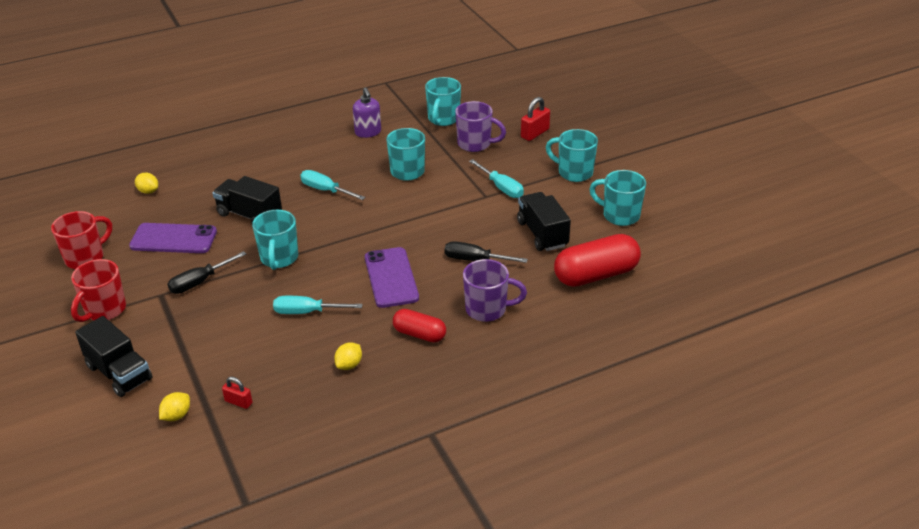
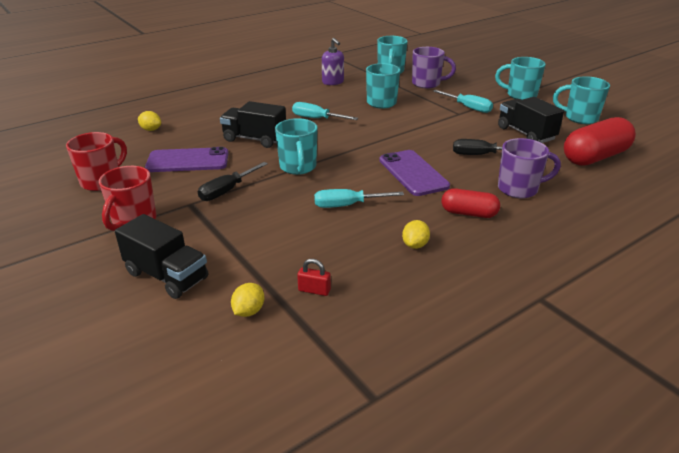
camera: 10 degrees left, 5 degrees down
(535, 133) = (470, 75): red padlock -> none

